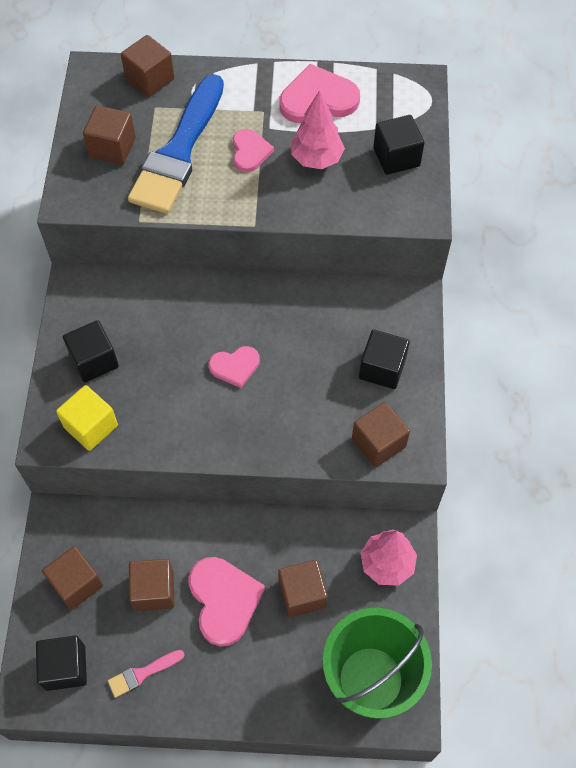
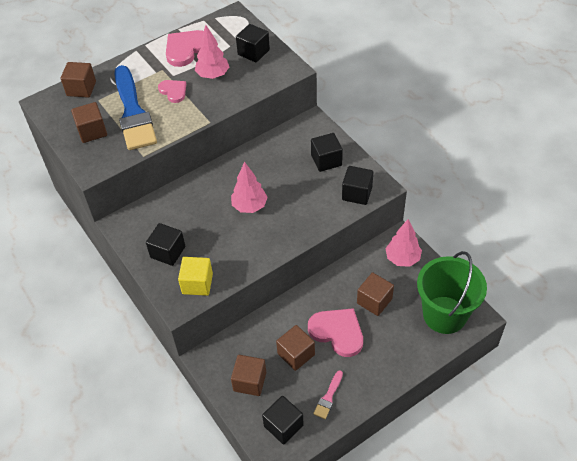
camera: 35 degrees left, 10 degrees down
(235, 367) = (249, 206): pink heart -> pink tree
(378, 443) = (357, 193): brown cube -> black cube

